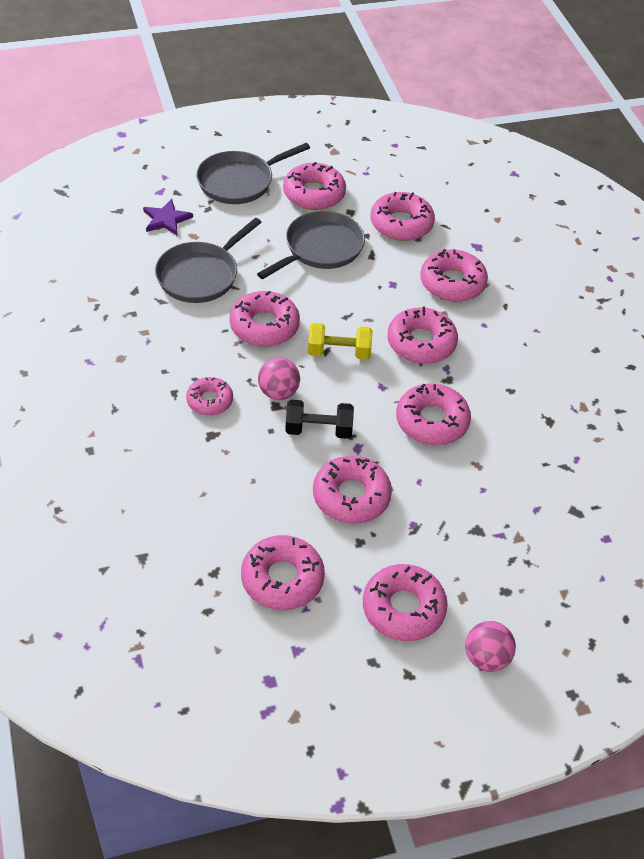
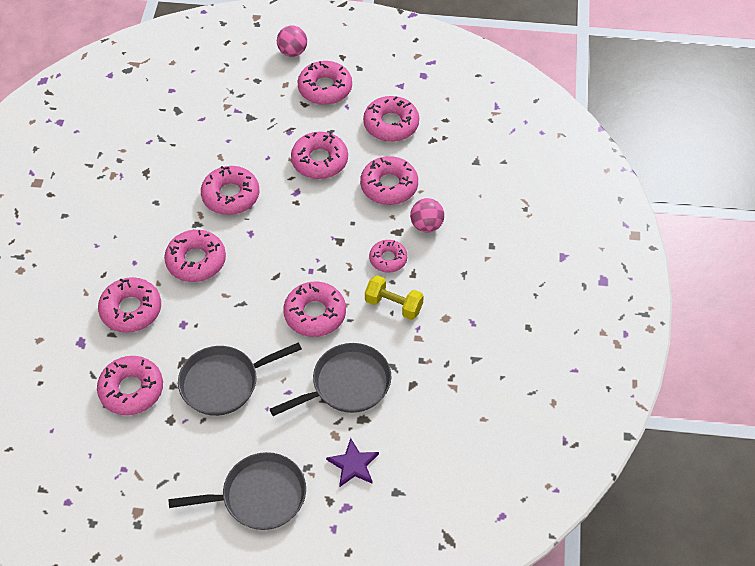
camera: 155 degrees left, 5 degrees up
(278, 392) = (332, 251): pink ball -> pink ball (426, 225)
(314, 194) = (192, 455): pink donut -> pink donut (389, 186)
(318, 430) = (317, 213): black dumbbell -> none
(339, 352) = (267, 271): yellow dumbbell -> yellow dumbbell (393, 305)

